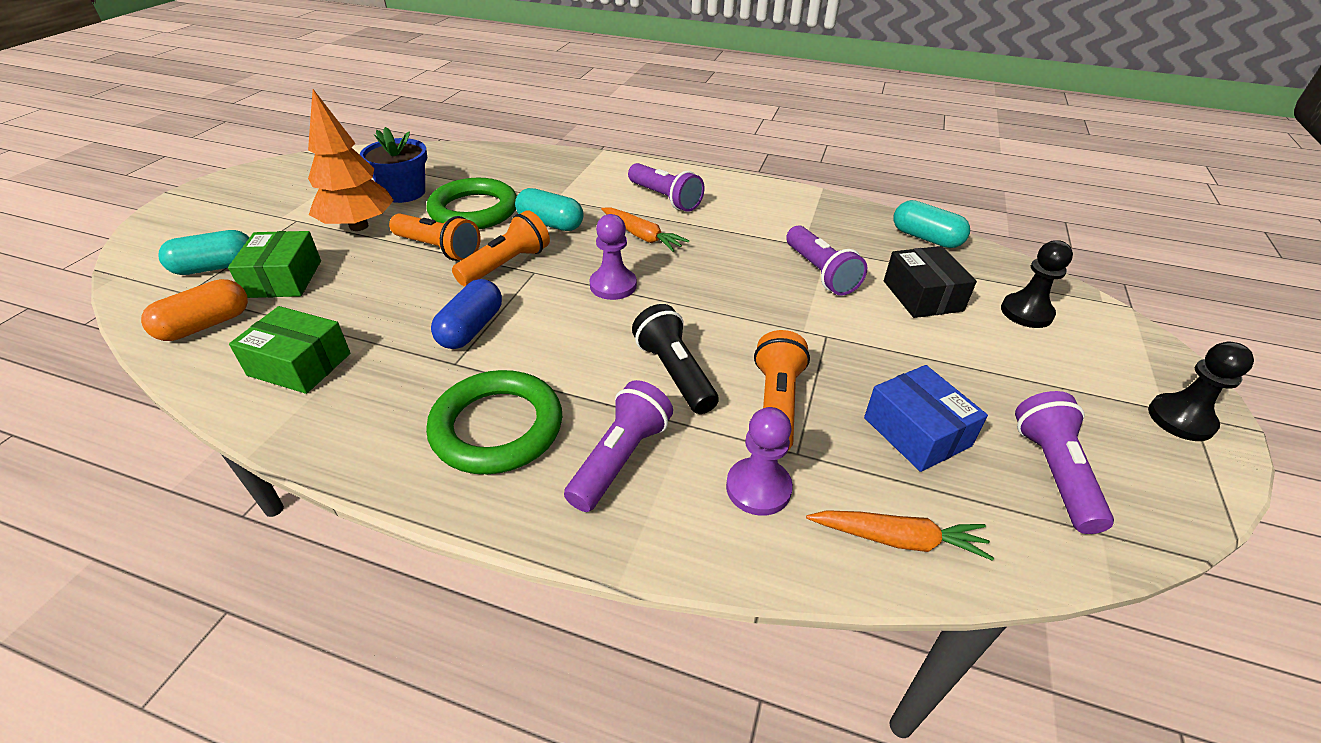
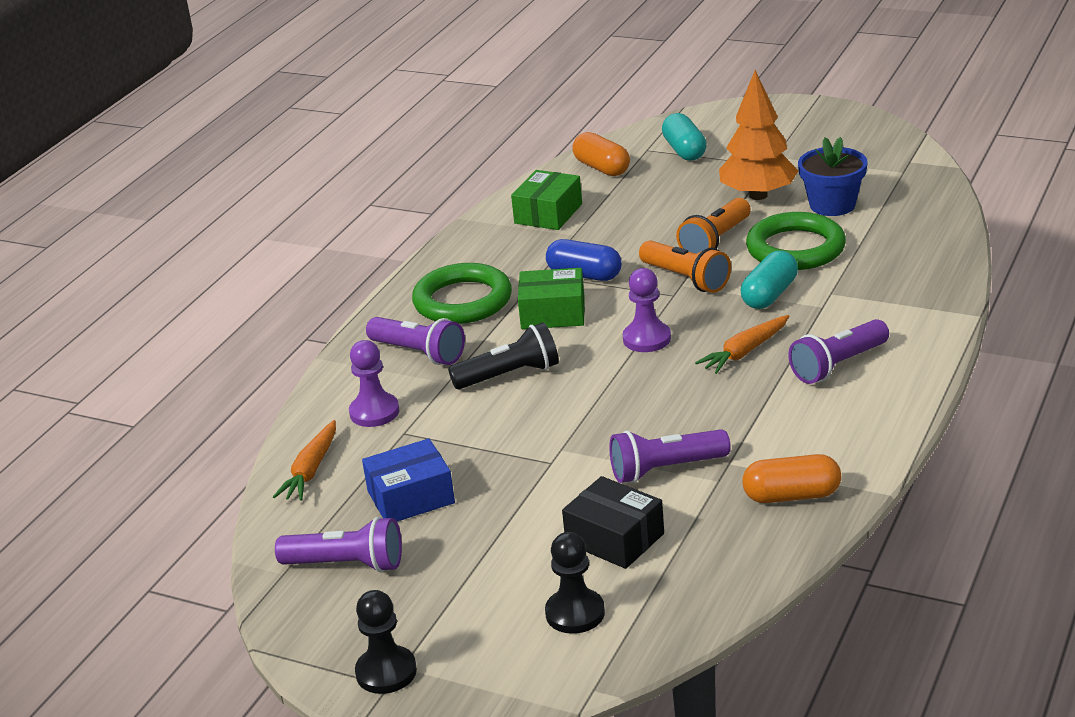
camera: 100 degrees right, 10 degrees down
(283, 279) = (665, 182): green box -> green box (553, 313)
(776, 404) = (461, 426): orange flashlight -> none
(837, 220) = (792, 495): none -> orange capsule
(922, 296) = (614, 538): black box -> black box turned 45 degrees clockwise
(926, 238) = (747, 566): turquoise capsule -> none

